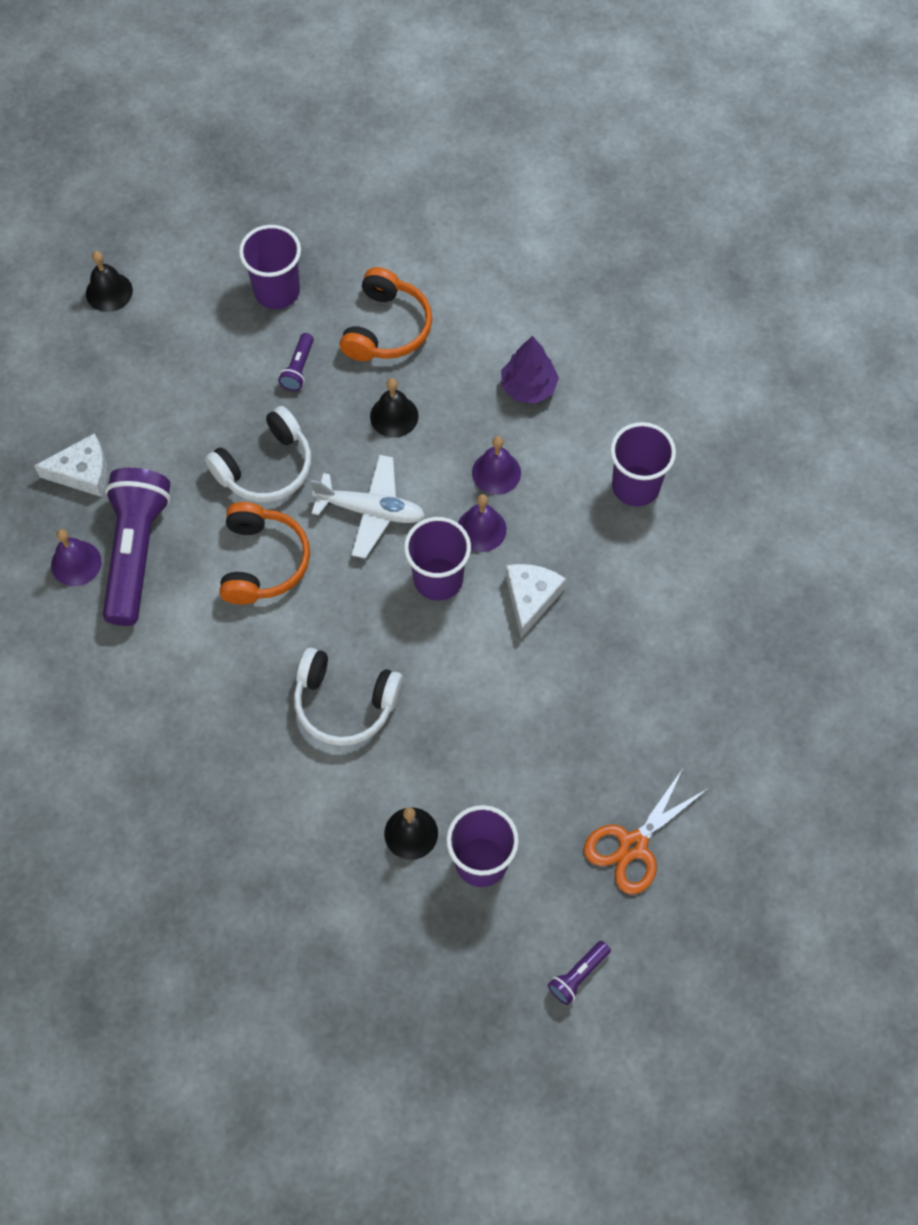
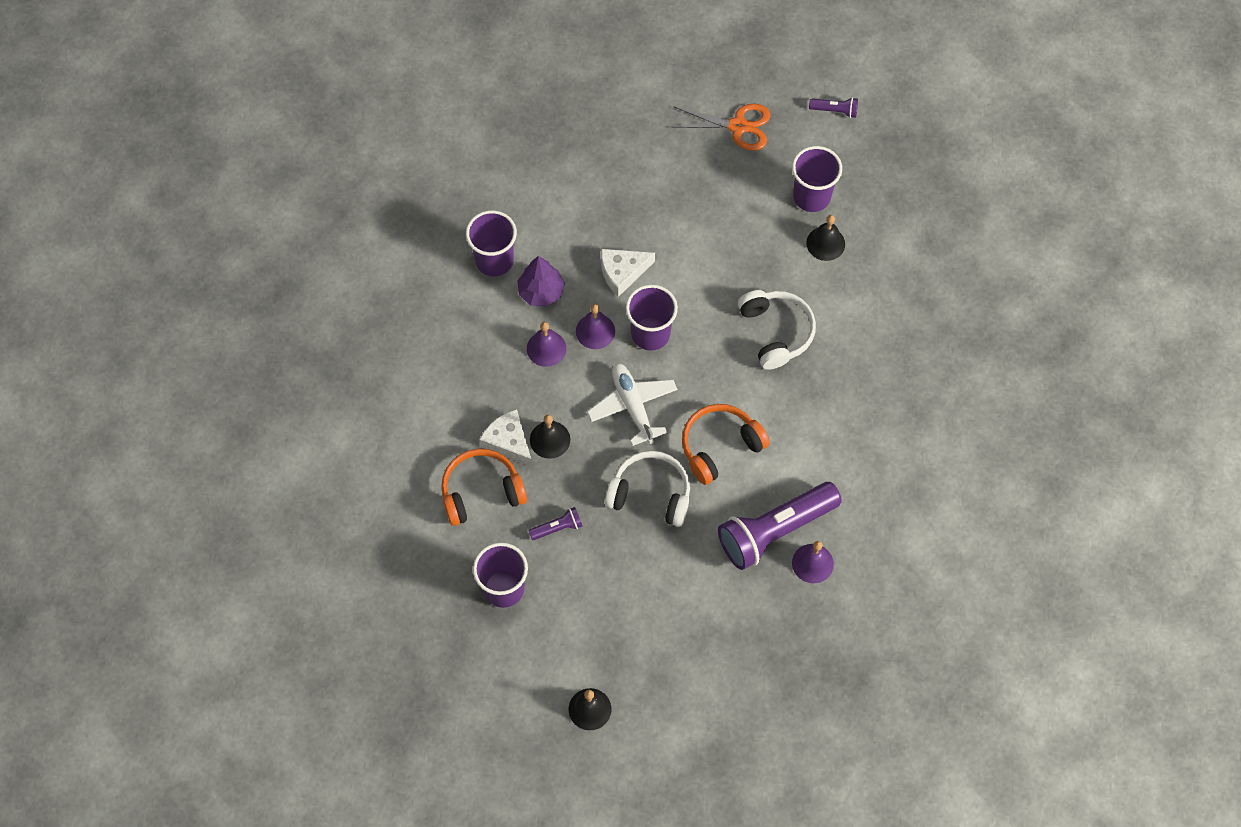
camera: 125 degrees left, 0 degrees up
(83, 472) = (745, 611): white cheese -> white cheese (508, 441)
(528, 387) = (464, 369): purple tree -> purple tree (541, 292)

